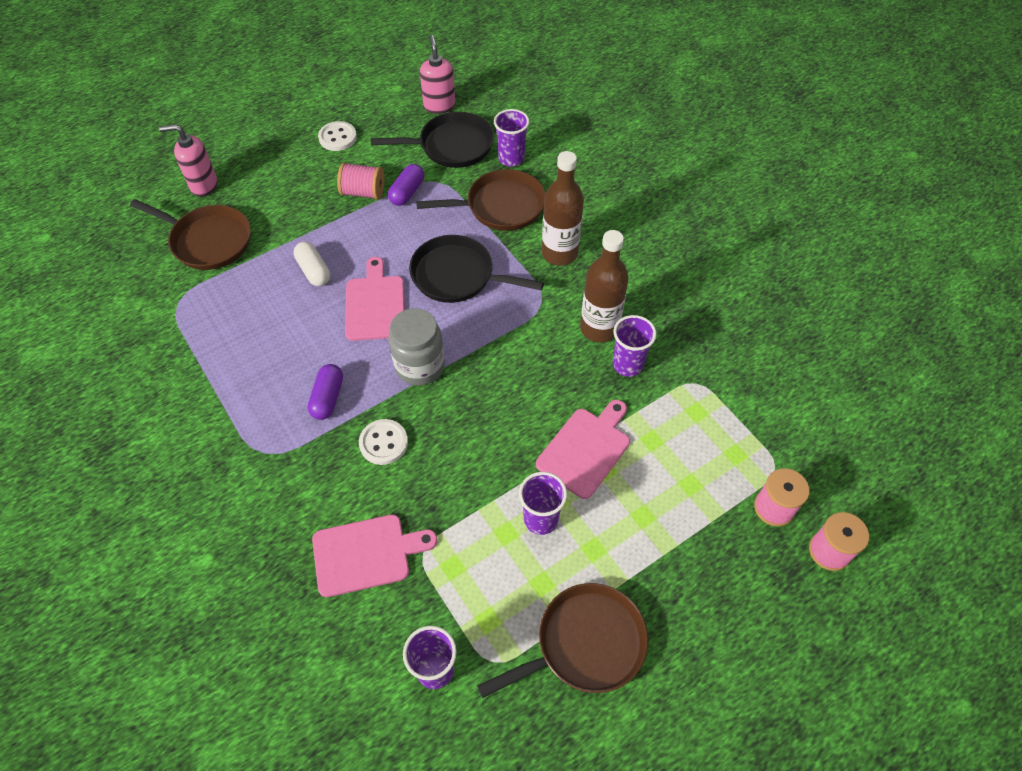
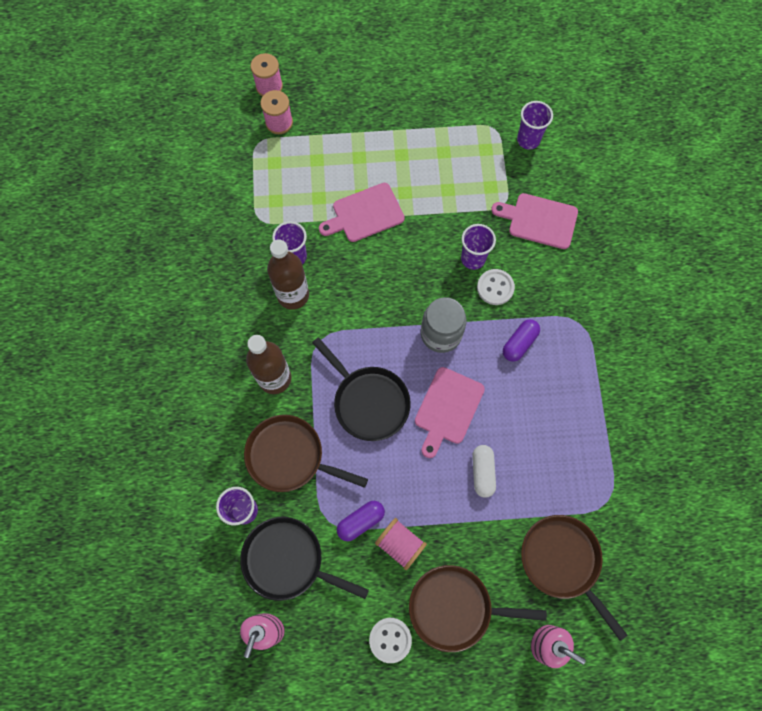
camera: 150 degrees left, 15 degrees up
(541, 519) = (421, 186): purple cup -> purple cup (473, 259)
(585, 644) = (439, 112): brown pan -> brown pan (455, 608)

